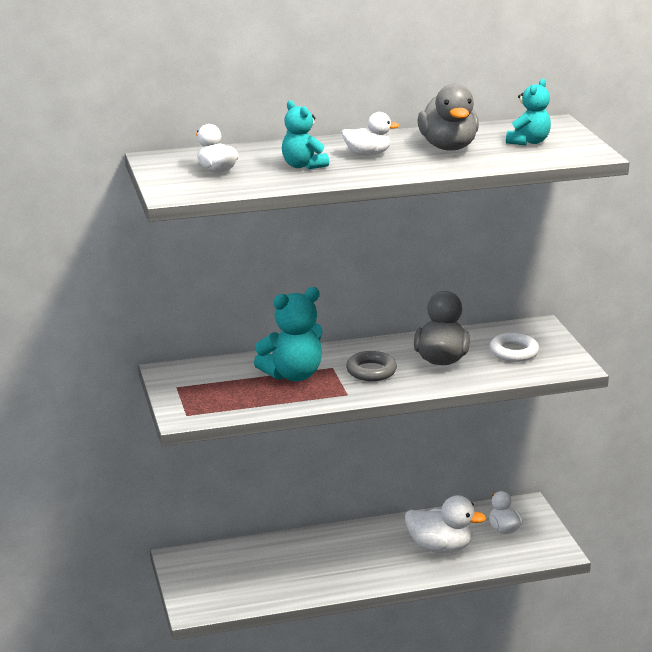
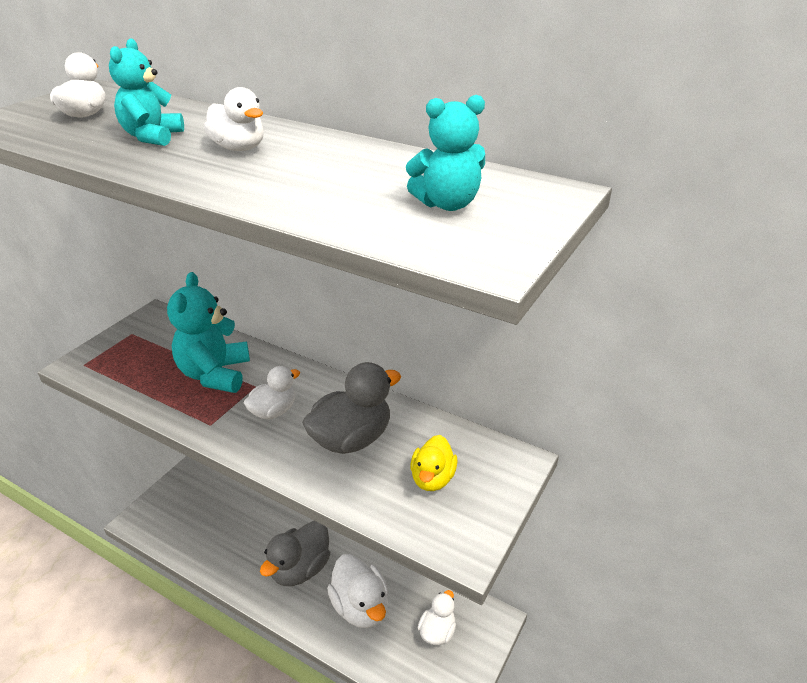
camera: 45 degrees right, 10 degrees up
(293, 375) = (215, 374): turquoise teddy bear -> turquoise teddy bear turned 75 degrees clockwise
(371, 371) = (273, 411): grey ring -> white duck
(448, 147) = (337, 172): grey duck -> grey duck (300, 569)
(514, 352) = (432, 478): white ring -> yellow duck

